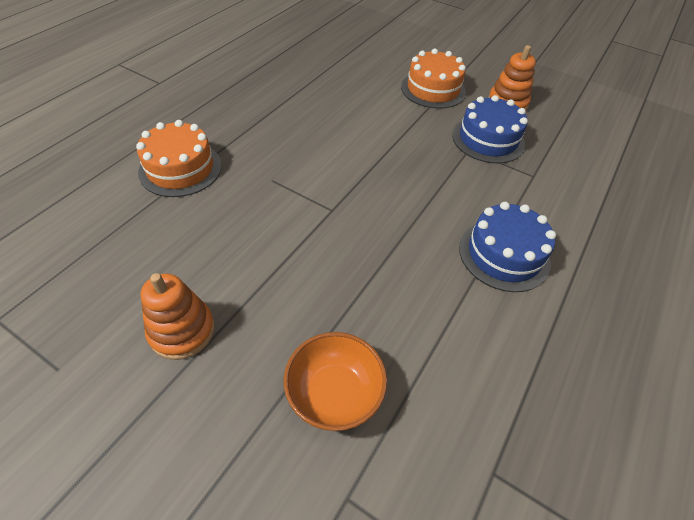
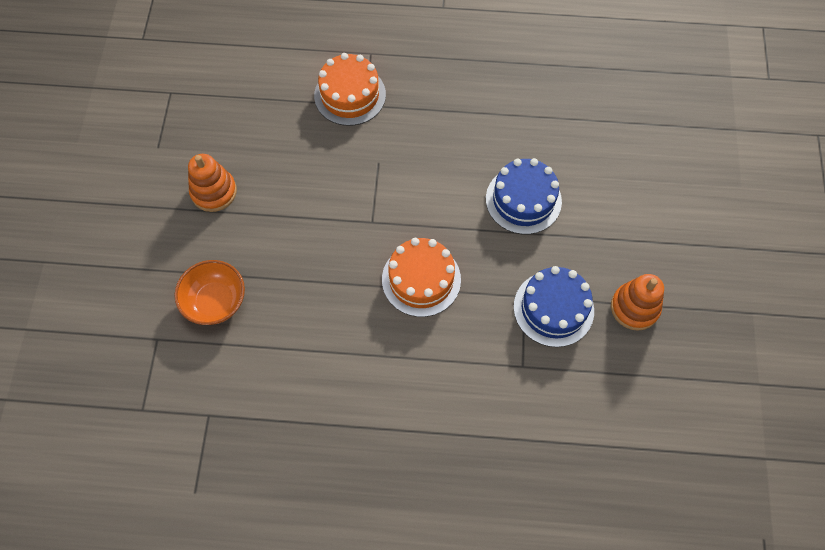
camera: 65 degrees right, 15 degrees up
(433, 89) = (606, 227): orange cake -> orange cake (421, 279)
(504, 254) = (400, 369): blue cake -> blue cake (523, 200)

